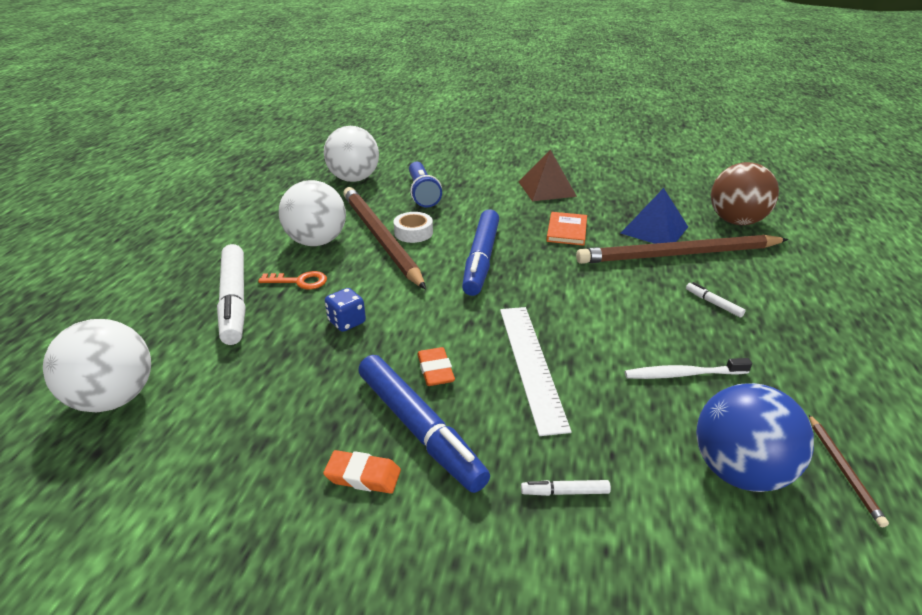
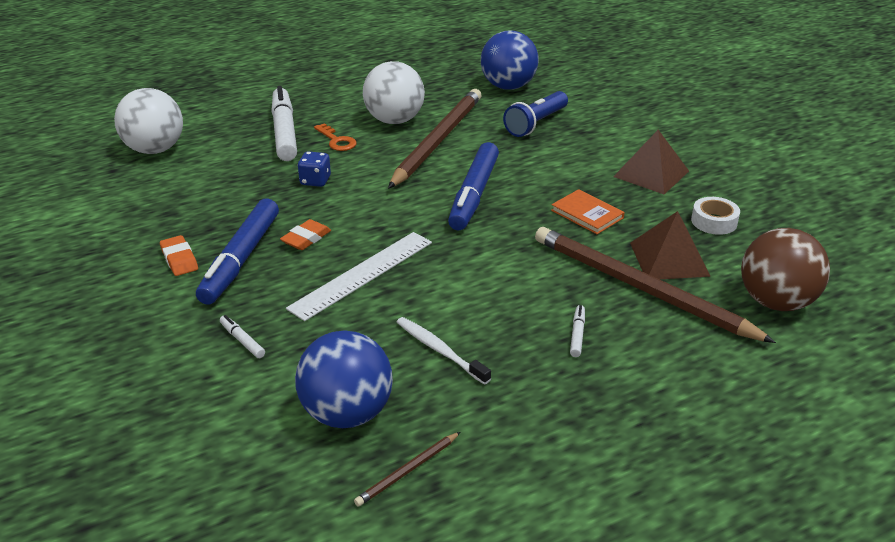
camera: 50 degrees right, 0 degrees up
(234, 301) = (284, 132): white marker -> white marker turned 135 degrees clockwise
(354, 179) = (508, 87): white ball -> blue ball
(413, 232) = (467, 149): white tape -> white tape (714, 221)
(481, 259) = (474, 194): blue marker -> blue marker turned 45 degrees counterclockwise
(566, 231) = (587, 214): orange book -> orange book turned 75 degrees clockwise
(654, 230) = (669, 259): blue pyramid -> brown pyramid

